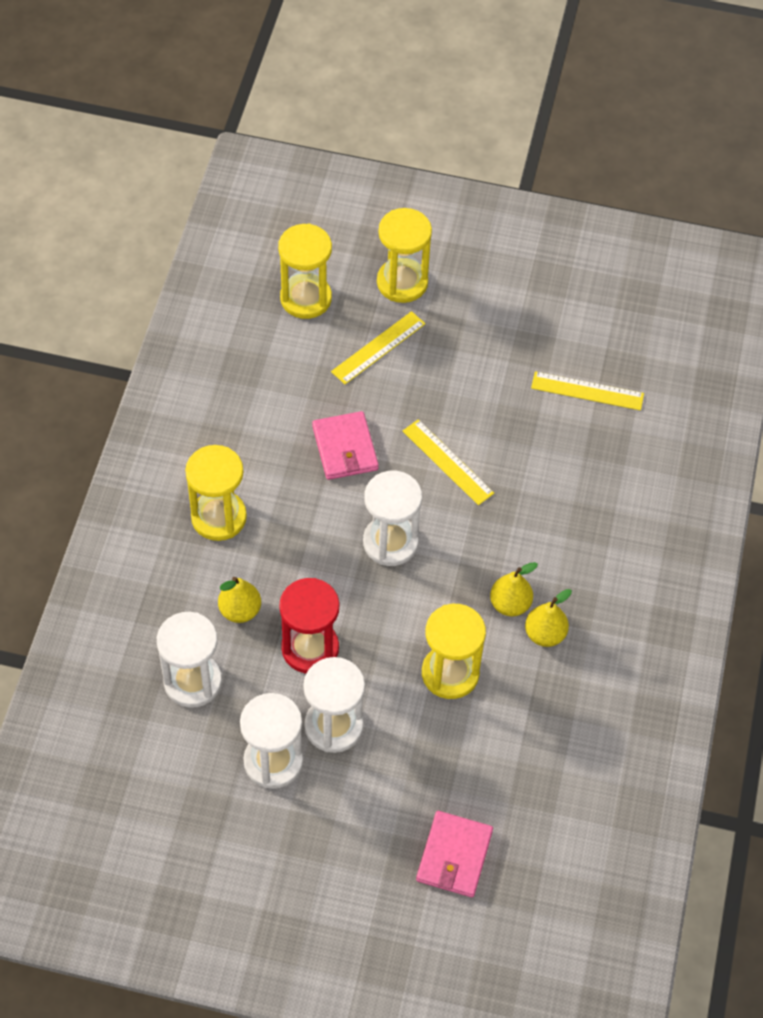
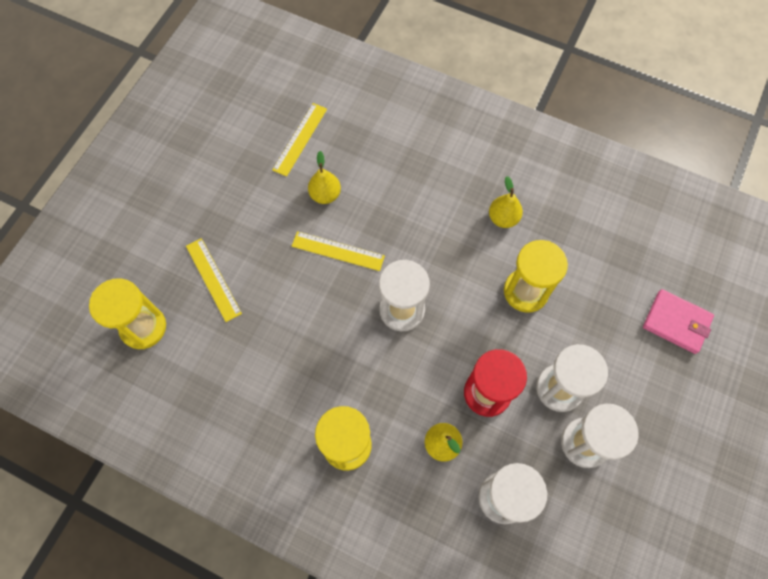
camera: 75 degrees left, 10 degrees up
(345, 448) = (304, 326): pink wallet -> none
(402, 282) = (154, 247): yellow hourglass -> none
(447, 462) = (338, 251): yellow ruler -> yellow ruler turned 45 degrees clockwise
(510, 604) = (473, 236): yellow pear -> yellow pear (325, 195)

